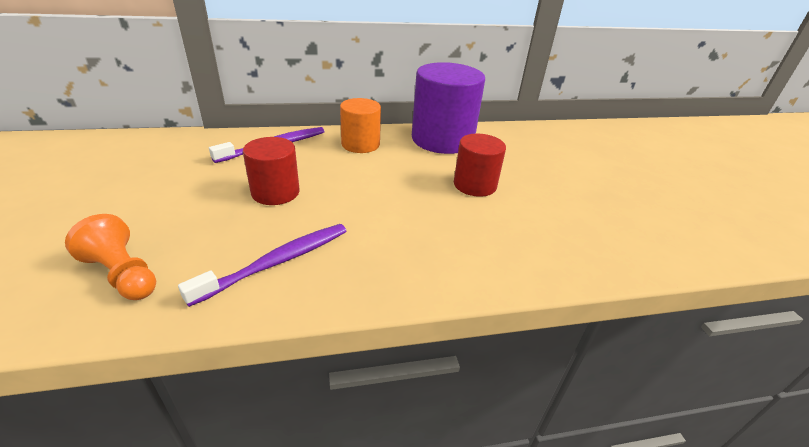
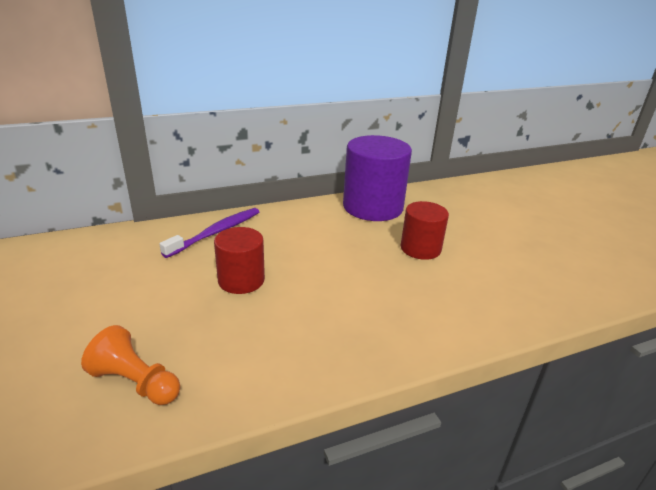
camera: 10 degrees left, 5 degrees down
(277, 262) = (277, 348): purple toothbrush -> none
(360, 144) = (299, 221): orange cylinder -> none

